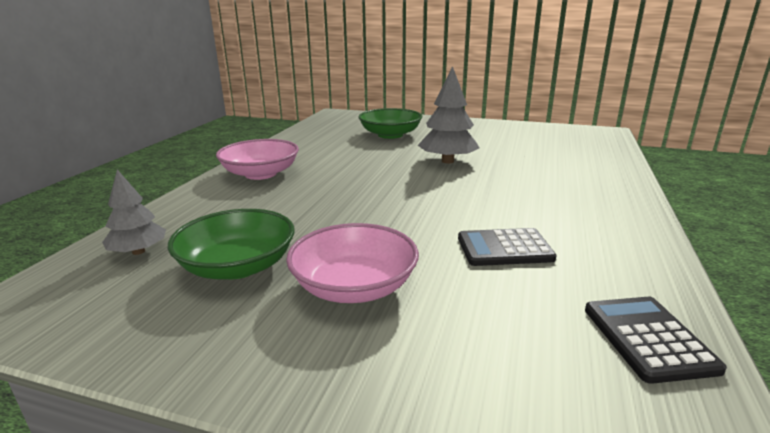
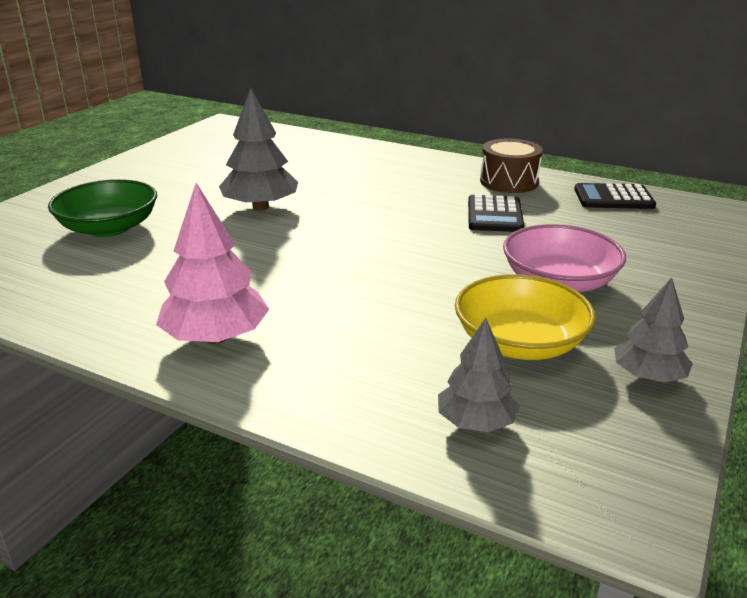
camera: 80 degrees left, 5 degrees up
(164, 334) = (648, 376): none -> grey tree
(238, 266) = (519, 343): green bowl -> yellow bowl
(260, 174) = (216, 337): pink bowl -> pink tree
(617, 254) = (509, 182): none -> brown drum

